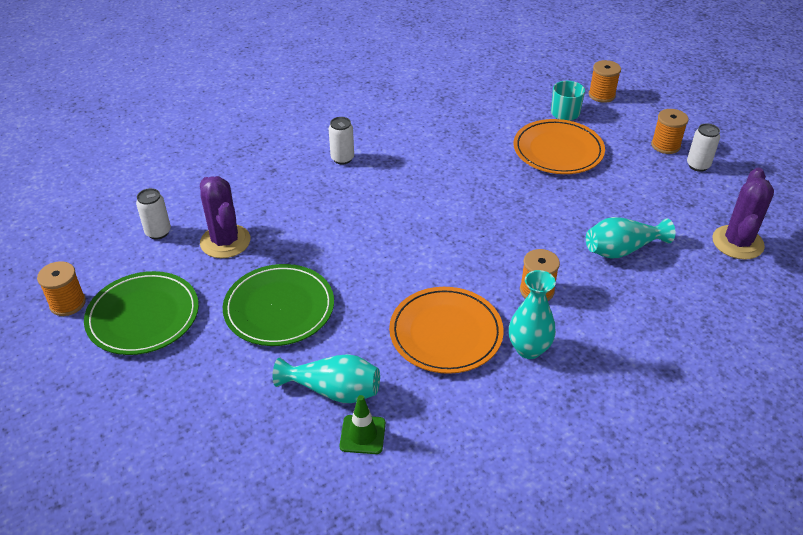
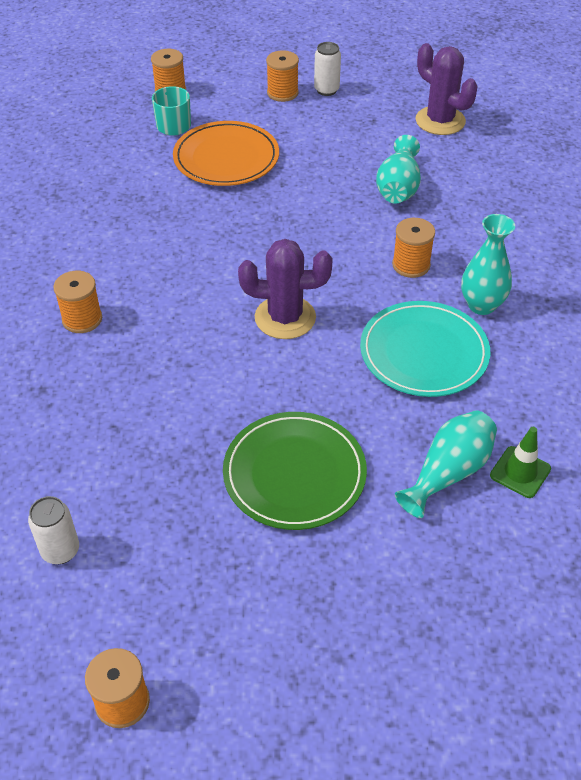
camera: 60 degrees left, 5 degrees up
(143, 316) = (212, 617): green plate -> none
(225, 241) = (138, 484): purple cactus -> purple cactus (285, 318)
(342, 158) = (82, 319): white can -> orange spool
(446, 333) = (424, 352): orange plate -> turquoise plate

